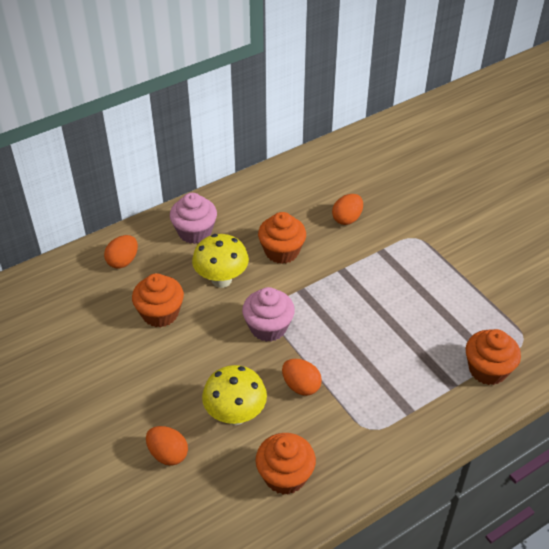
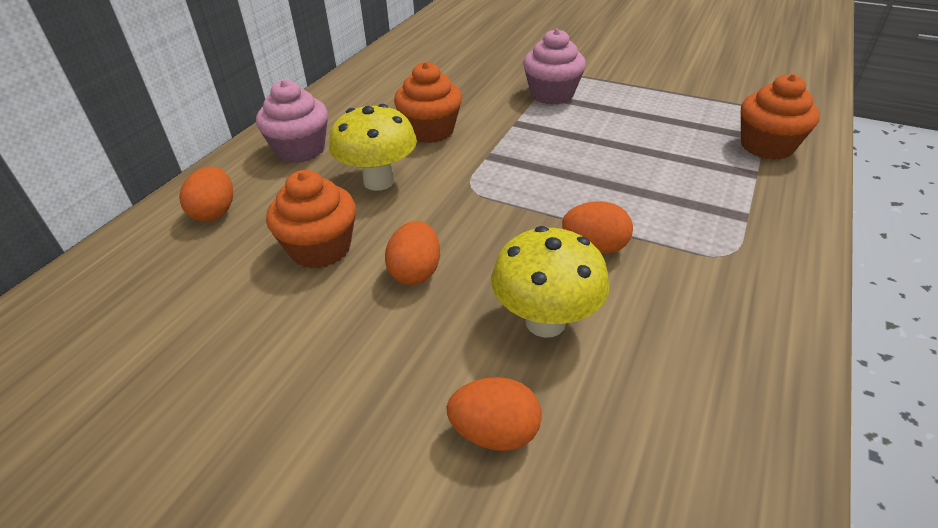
camera: 30 degrees left, 5 degrees down
(268, 327) = (487, 204): pink cupcake -> pink cupcake (551, 94)
(285, 476) = (696, 366): orange cupcake -> none
(347, 219) = (476, 83): orange egg -> orange egg (415, 272)

